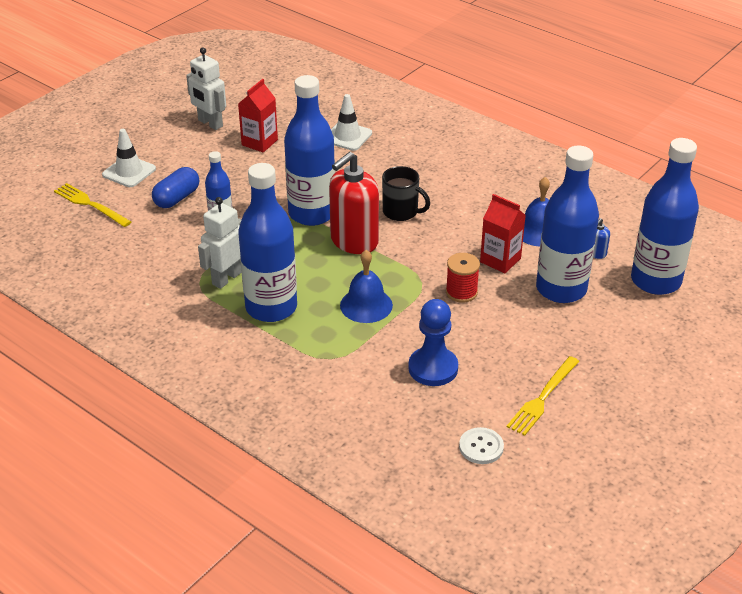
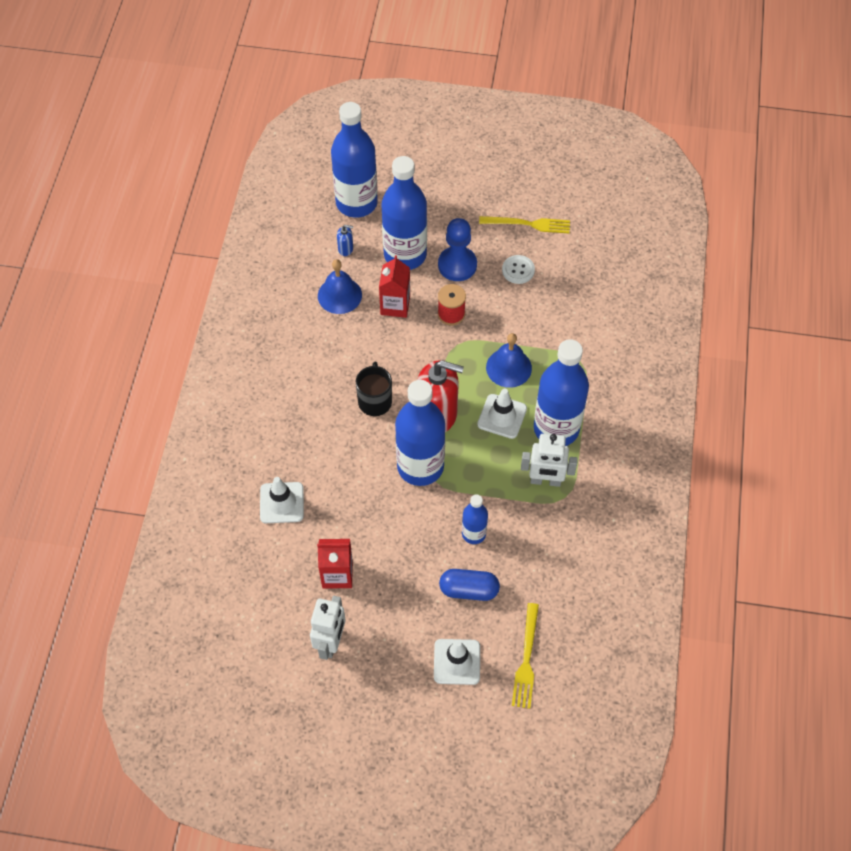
camera: 120 degrees left, 20 degrees up
(316, 279) = (502, 416): none -> white traffic cone
(433, 368) = (545, 295): blue pawn -> blue pawn (457, 265)
(481, 447) = (597, 239): white button -> white button (518, 270)

